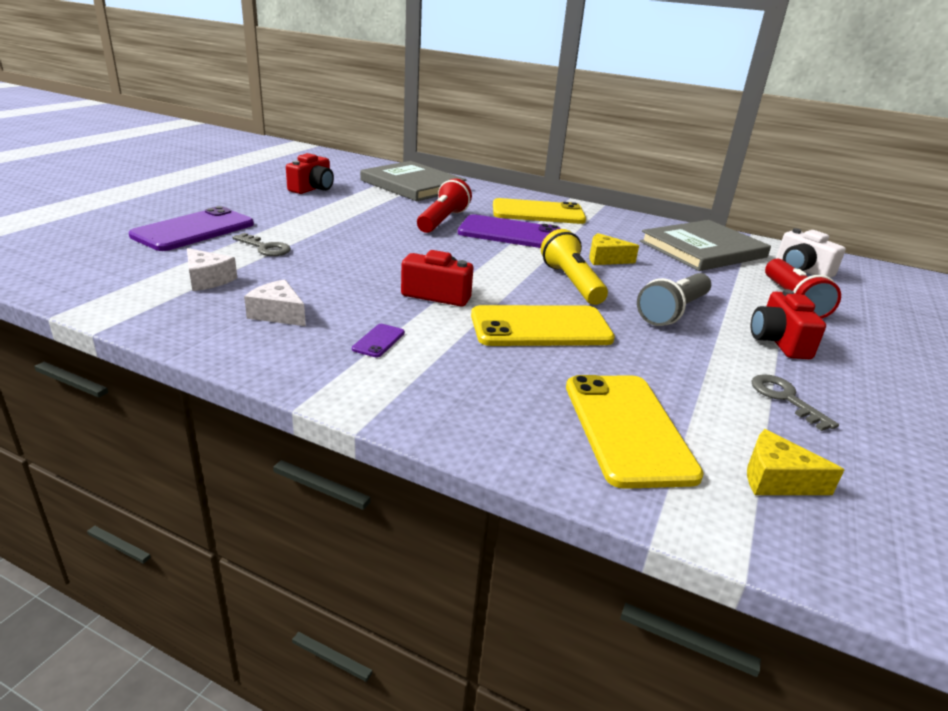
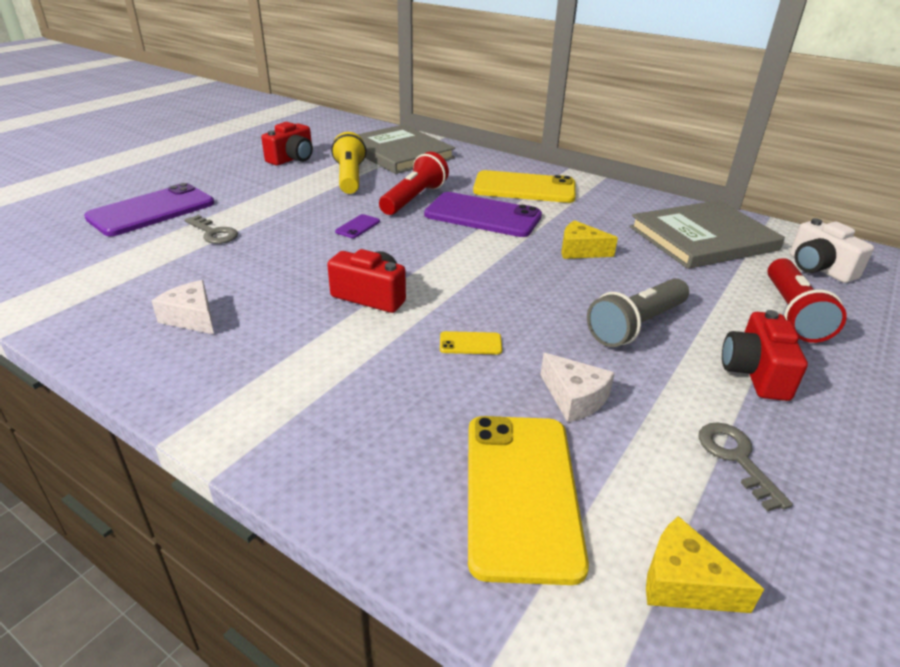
camera: 10 degrees right, 5 degrees up
(208, 279) = (139, 272): white cheese -> white cheese (574, 398)
(379, 341) = (283, 356): purple phone -> purple phone (358, 227)
(541, 327) = (470, 343): yellow phone -> yellow phone, size x0.41
(571, 283) = (529, 283): yellow flashlight -> yellow flashlight (350, 177)

